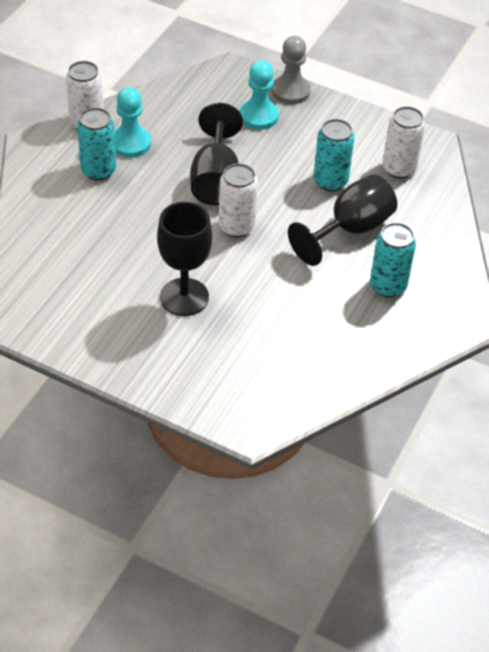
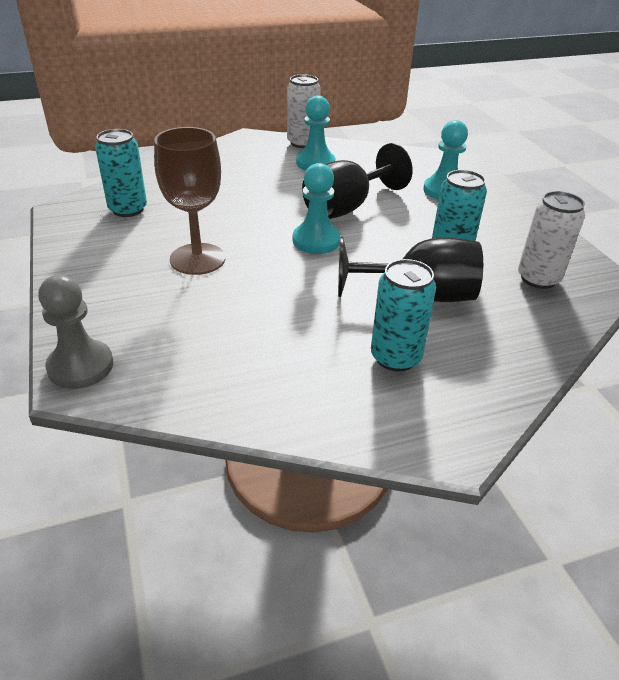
camera: 45 degrees right, 10 degrees down
(98, 170) = (267, 166): turquoise can -> turquoise can (128, 209)
(184, 297) = (197, 259): black goblet -> brown goblet
(236, 227) = (316, 241): white can -> turquoise pawn
(290, 91) = (496, 189): grey pawn -> grey pawn (81, 366)

